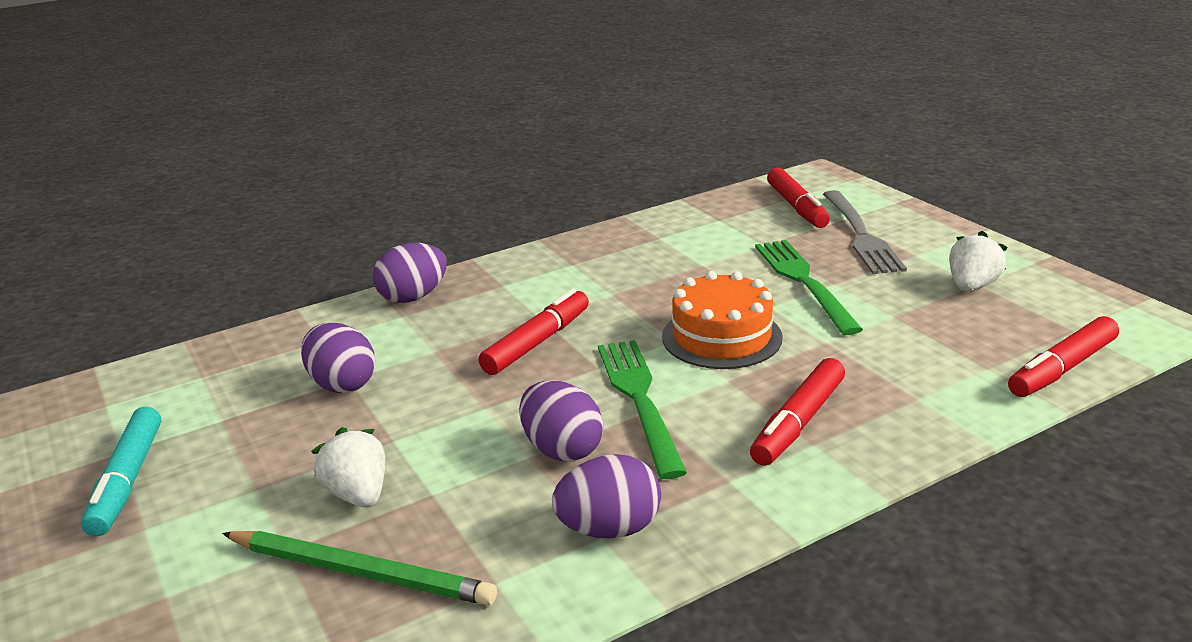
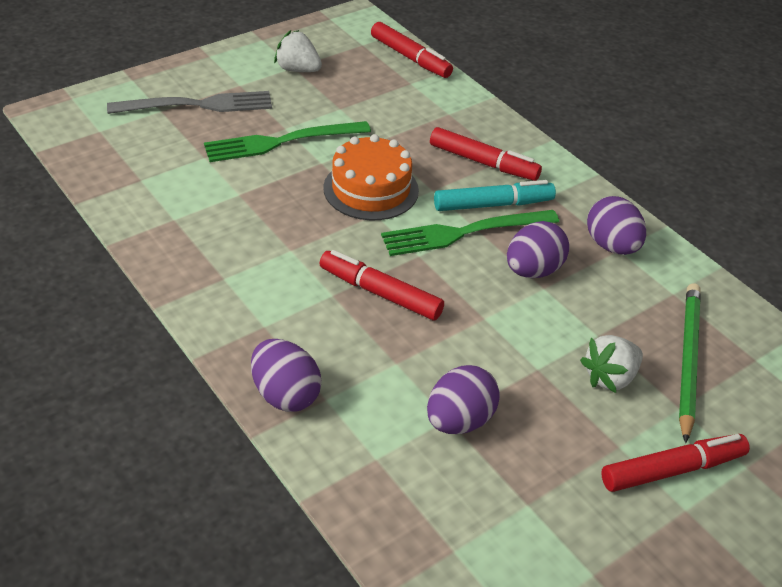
camera: 100 degrees left, 15 degrees up
(127, 480) = (632, 548): turquoise marker -> turquoise marker (493, 204)
(797, 207) = (126, 132): red marker -> red marker (672, 469)

